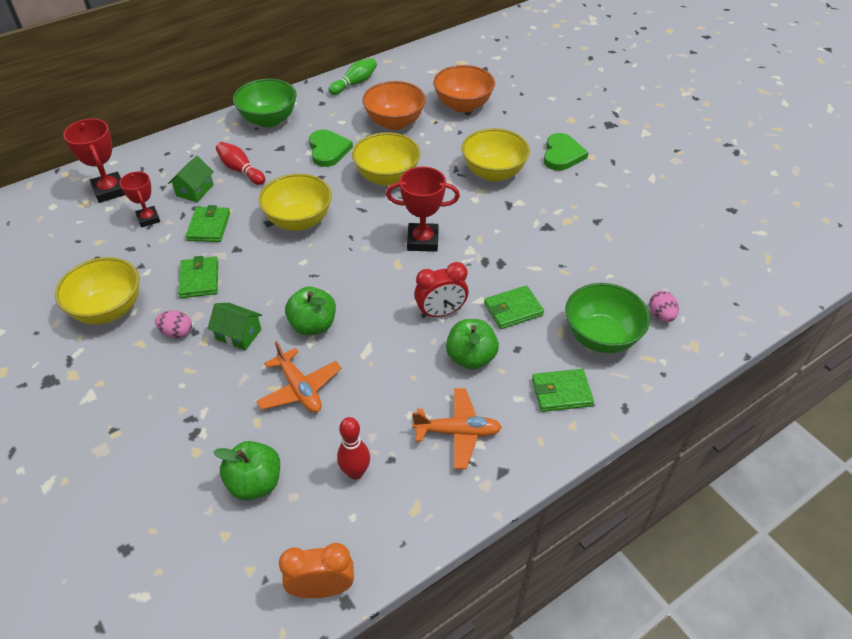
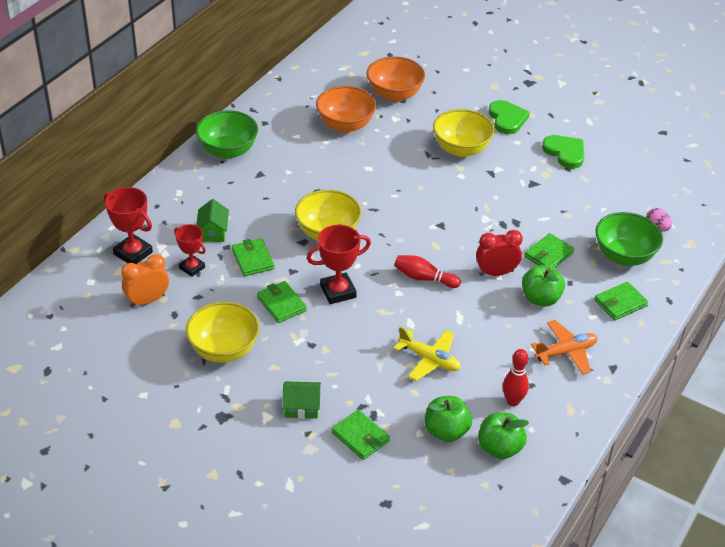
camera: 25 degrees left, 5 degrees down
(161, 455) = (360, 437): none -> green wallet
(177, 332) = (298, 349): pink egg -> none
(238, 334) = (349, 335): green house -> green house (301, 407)
(241, 170) = (240, 203): red bowling pin -> red bowling pin (424, 278)
(299, 389) = (429, 359): orange plane -> yellow plane
(313, 325) = (404, 311): green apple -> green apple (499, 448)
(322, 588) = (542, 477): orange clock -> orange clock (147, 301)
(328, 150) = (305, 165): green heart -> green heart (565, 153)
(354, 83) = (281, 96): green bowling pin -> none
(387, 177) = (375, 176): yellow bowl -> none
(423, 241) = (443, 221): red trophy -> red trophy (338, 291)
(441, 312) = (496, 273): red clock -> red clock turned 150 degrees counterclockwise

